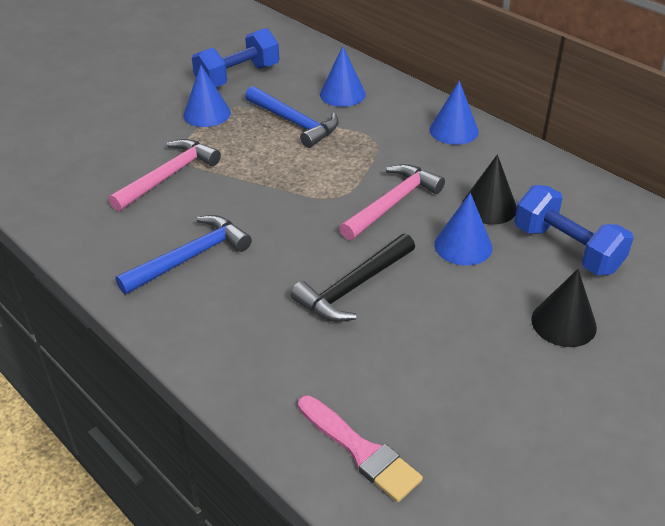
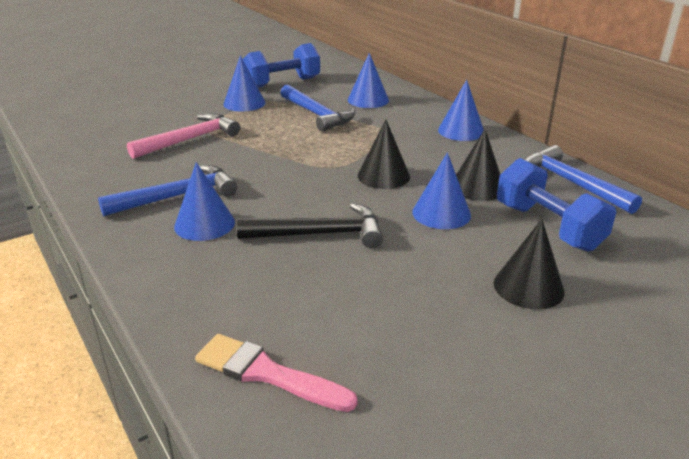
camera: 10 degrees right, 10 degrees down
(234, 290) = (204, 224): none -> blue cone
(353, 287) = (320, 234): black hammer -> black hammer turned 150 degrees counterclockwise
(360, 451) = (267, 373): pink brush -> pink brush turned 150 degrees clockwise
(392, 203) = (383, 176): pink hammer -> black cone
(577, 190) = (571, 183): none -> blue hammer

